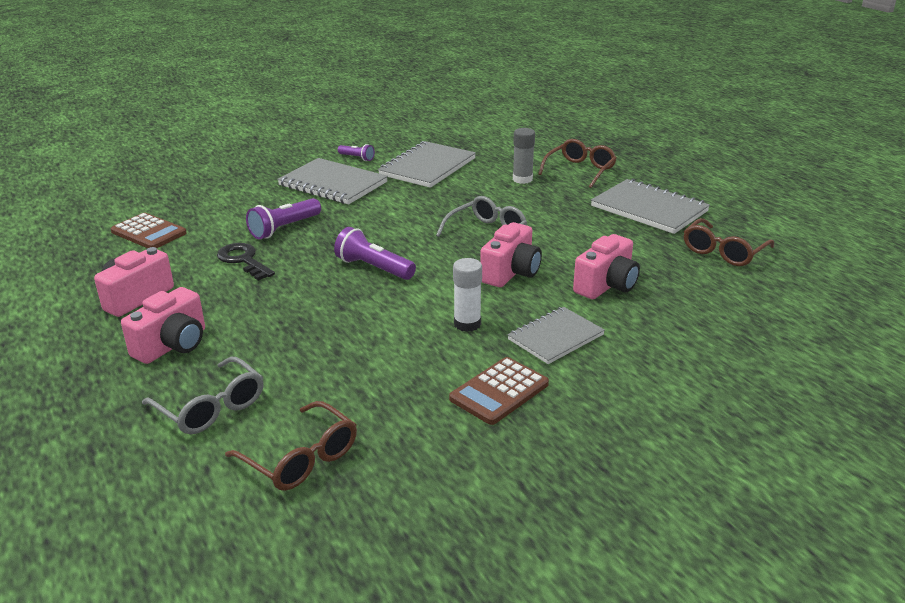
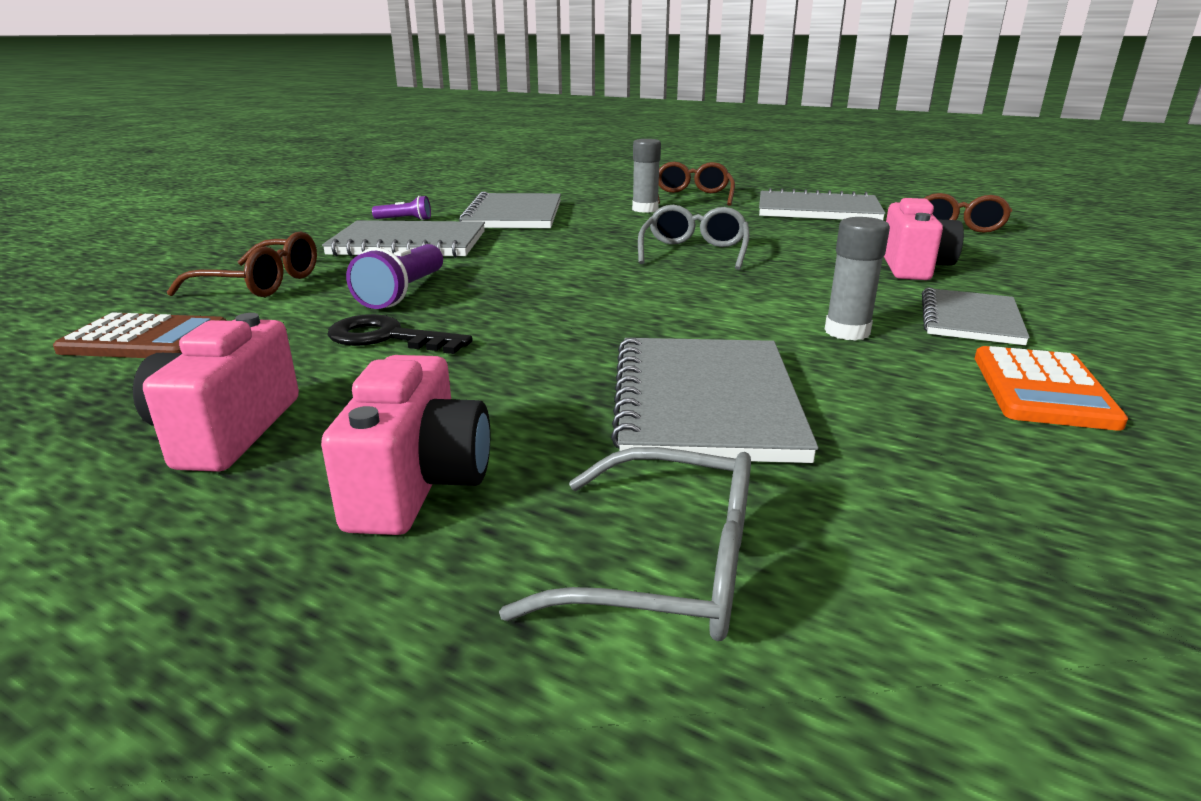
camera: 30 degrees left, 5 degrees down
(301, 458) = (996, 593): brown glasses -> brown glasses (262, 284)
(327, 343) = (704, 402): none -> grey notebook
(373, 268) = (612, 306): purple flashlight -> none
(467, 324) = (847, 332): white glue stick -> grey glue stick
(499, 391) = (1041, 389): brown calculator -> orange calculator
(511, 273) = (792, 277): pink camera -> none

